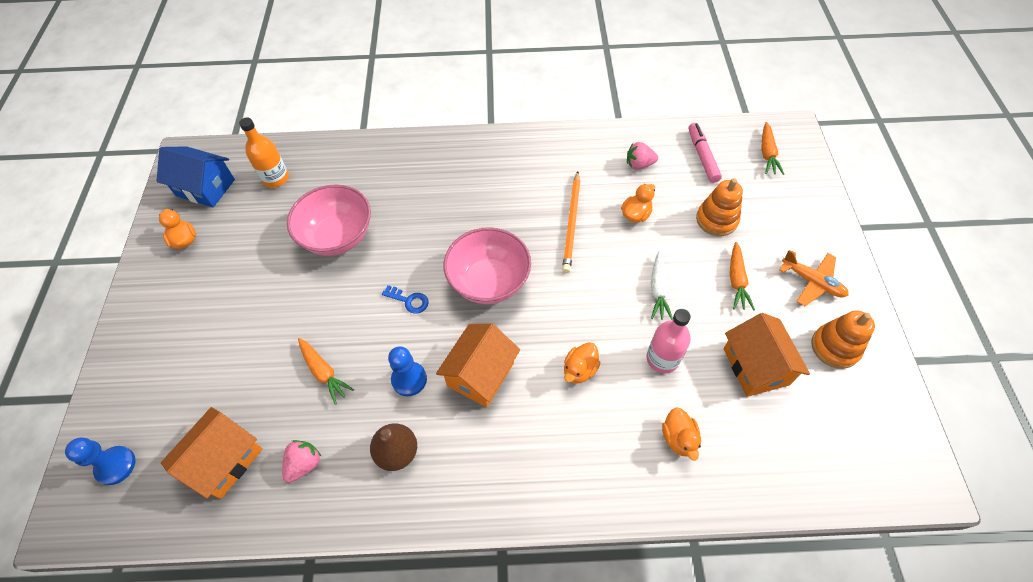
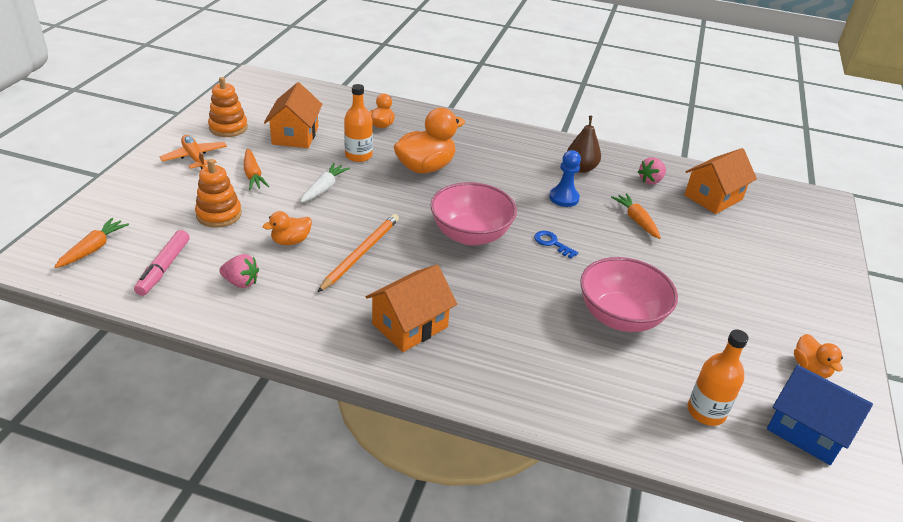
camera: 165 degrees left, 20 degrees down
(116, 466) = (801, 216): blue pawn -> none
(480, 374) = (504, 185): orange house -> orange house (410, 325)
(579, 370) = (425, 167): orange duck -> orange duck, size x1.87
(662, 359) = (358, 156): pink bottle -> orange bottle
(736, 280) = (253, 175): orange carrot -> orange carrot turned 135 degrees clockwise

